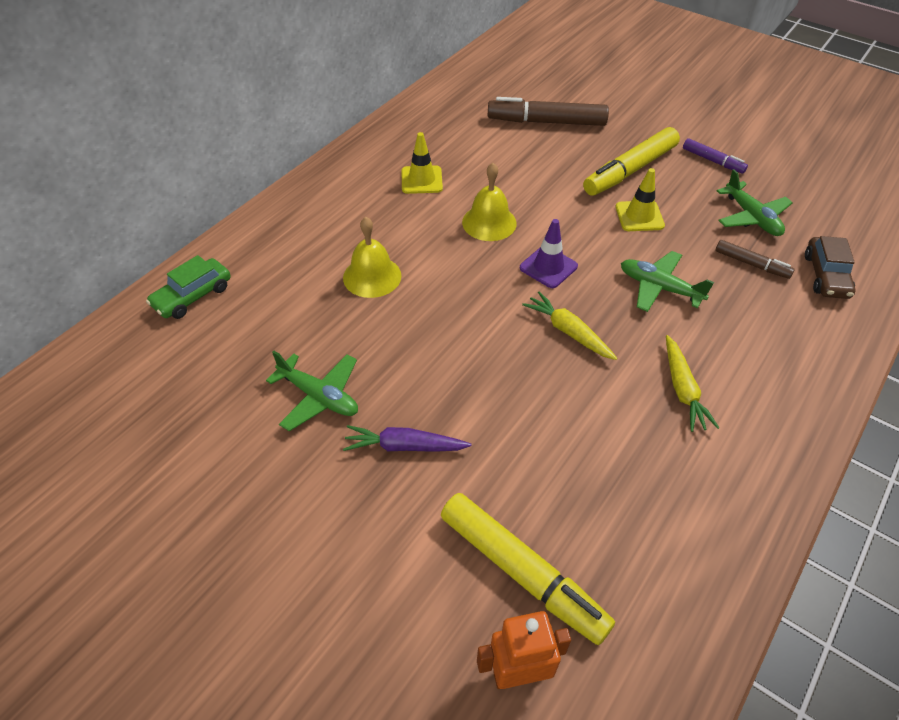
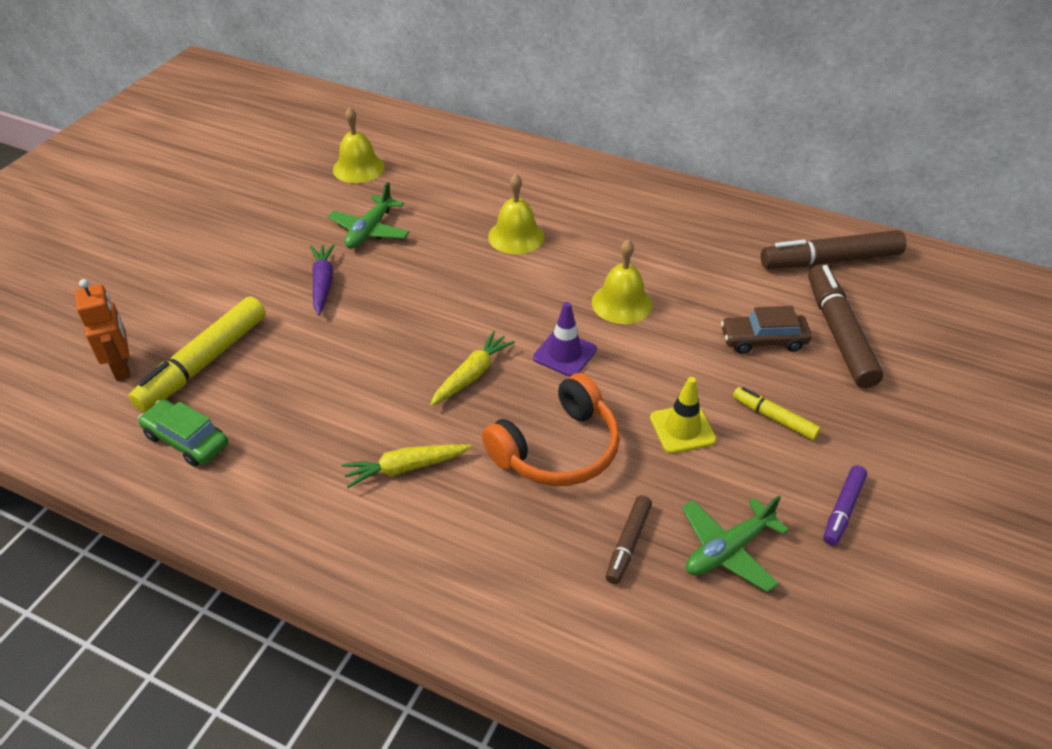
camera: 80 degrees right, 5 degrees down
(182, 401) = (358, 168): none -> yellow bell
(192, 296) = (467, 148): green car -> green car (186, 440)
(421, 180) = (672, 247): yellow traffic cone -> none
(463, 106) = (830, 260): none -> brown marker
(630, 170) = (774, 418): yellow marker -> yellow marker, size x0.53
(659, 288) = (557, 449): green plane -> orange headphones
(825, 276) = (630, 630): brown car -> brown car (763, 340)

